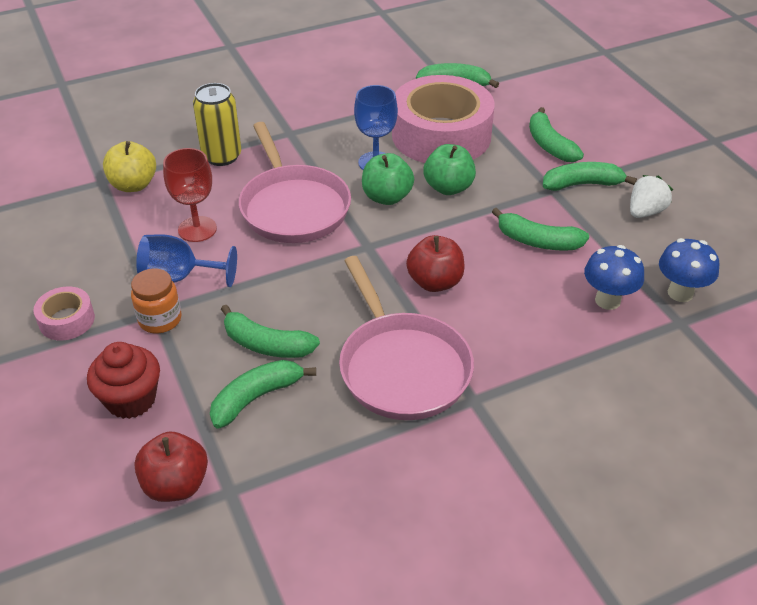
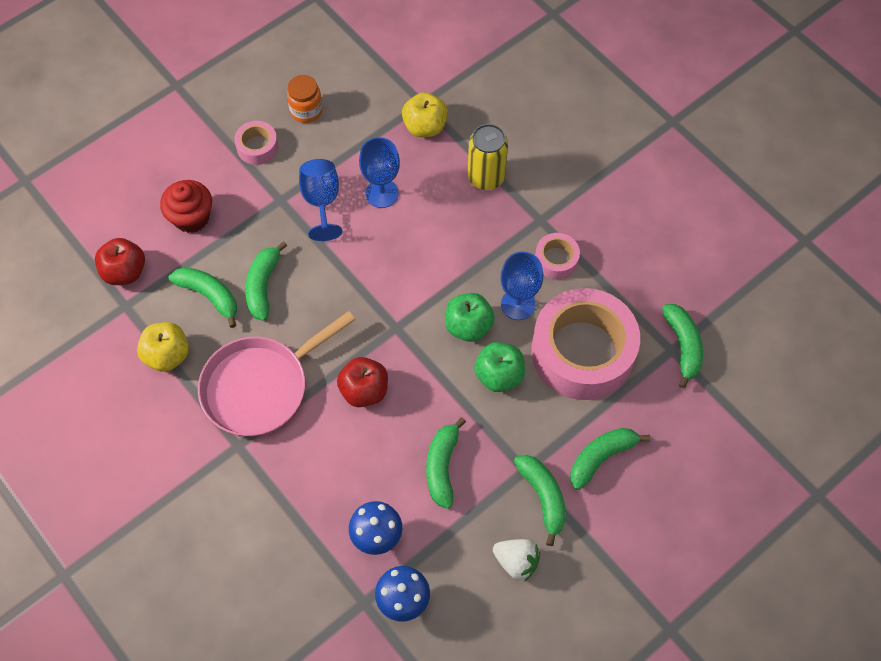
camera: 75 degrees right, 20 degrees up
(160, 319) = (272, 206): orange jar -> orange jar (306, 111)
(197, 229) = (382, 193): red goblet -> blue goblet
(293, 207) = (432, 255): pink pan -> none
(325, 453) = (167, 355): none -> yellow apple
(338, 132) = (556, 260): none -> pink tape

